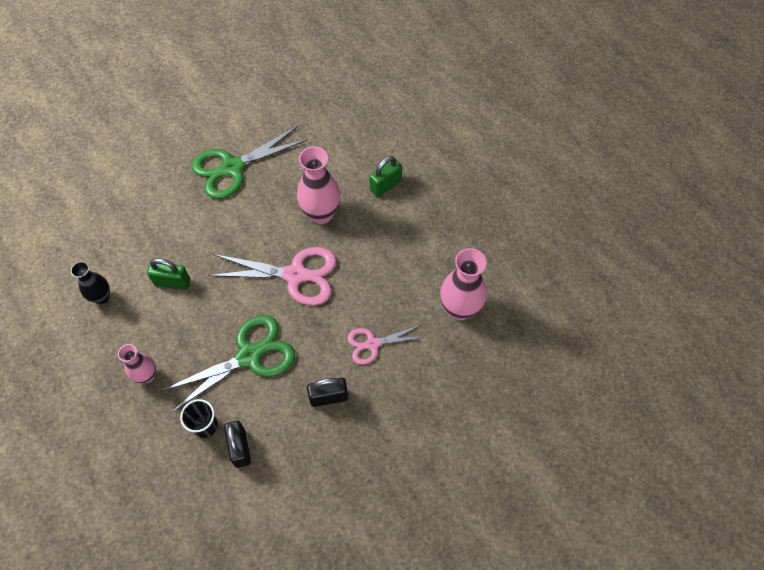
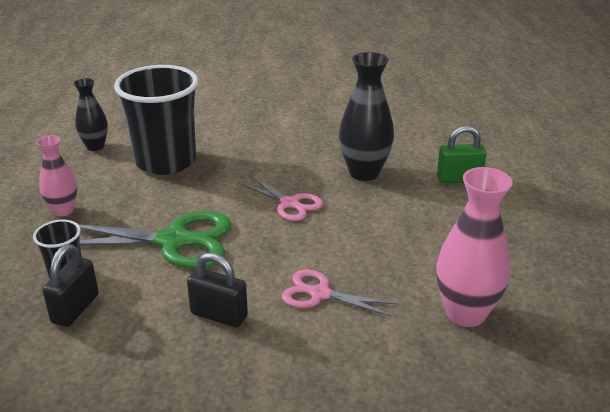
camera: 35 degrees right, 30 degrees down
(172, 282) = (166, 161): green padlock -> black cup
(232, 168) = (307, 115): green scissors -> none
(295, 275) = (290, 203): pink scissors -> pink scissors, size x0.57
(321, 214) = (364, 173): pink vase -> black vase

